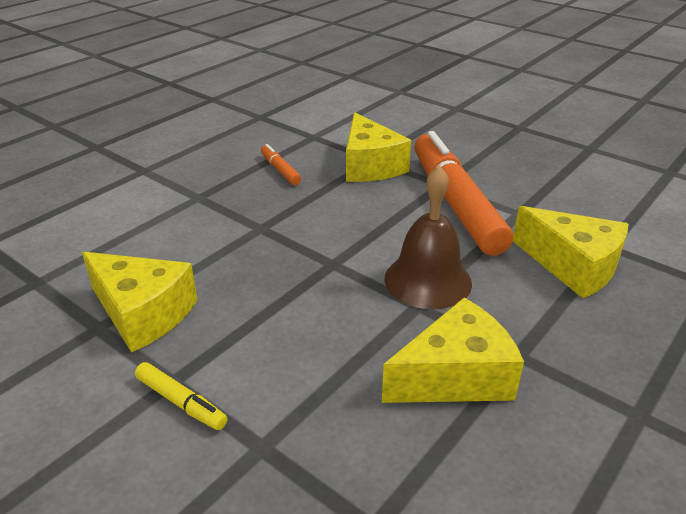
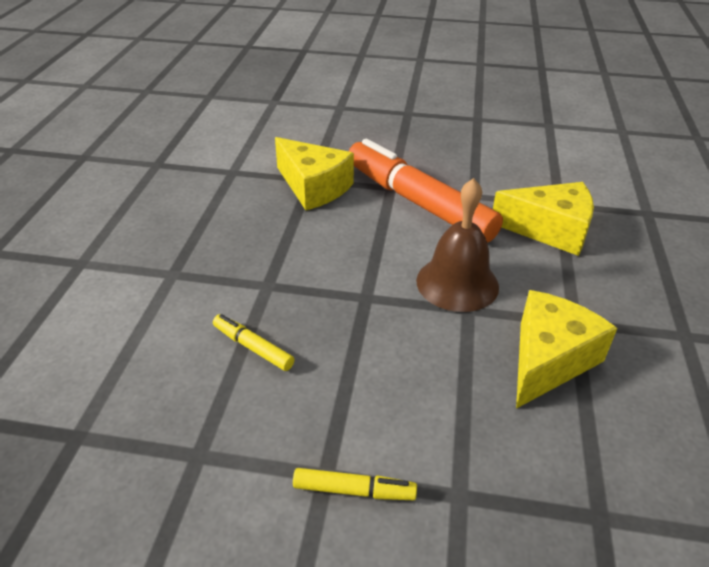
camera: 30 degrees left, 5 degrees up
(143, 313) = (232, 420): yellow cheese -> none
(206, 269) = (253, 347): none -> yellow marker
(280, 170) = (232, 217): orange marker -> none

